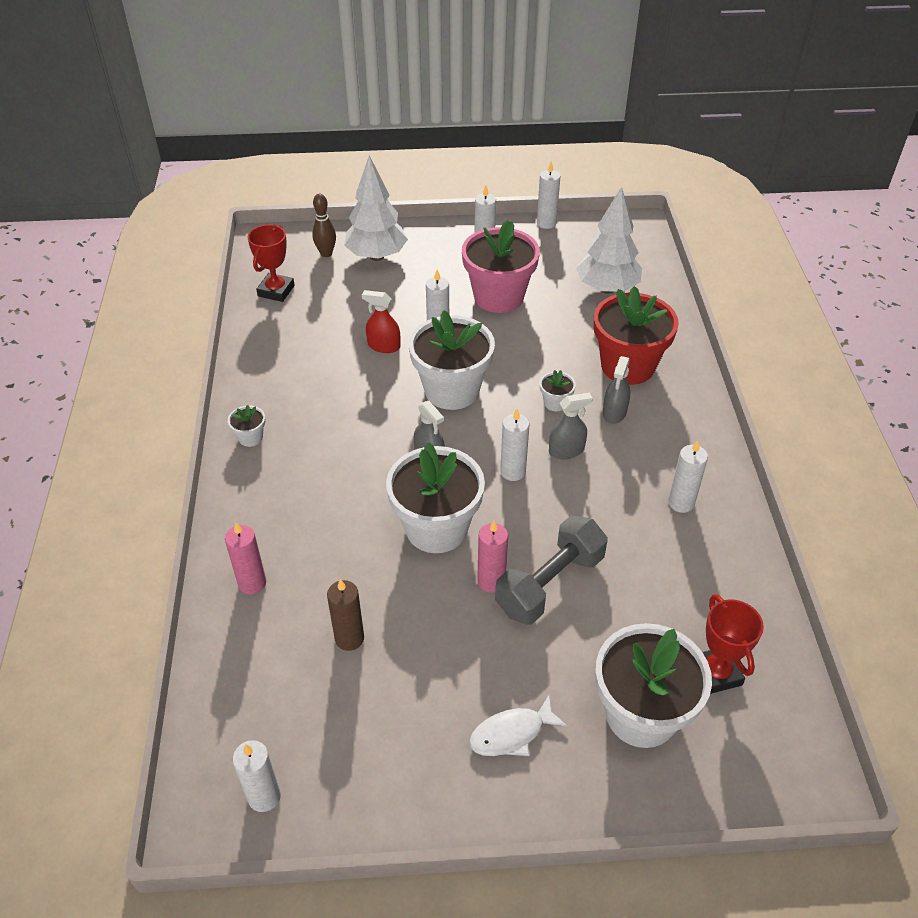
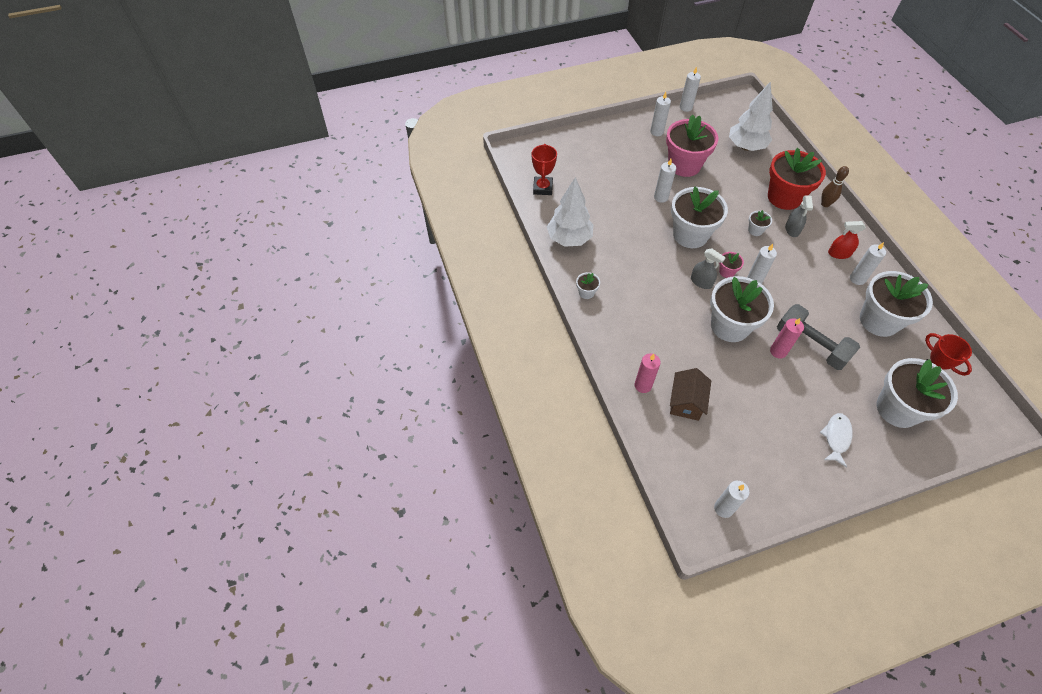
camera: 15 degrees left, 10 degrees up
(303, 622) = (686, 402): none -> brown house
(326, 253) = (559, 155): brown bowling pin -> brown bowling pin (825, 204)
(349, 638) = (718, 405): brown candle -> none
(376, 256) = (592, 150): white tree -> white tree (569, 239)
(384, 346) = (632, 213): red spray bottle -> red spray bottle (839, 253)
(477, 451) = (727, 272): none -> pink flower pot
(511, 733) = (836, 437): white fish -> white fish turned 150 degrees clockwise
(550, 584) = (811, 345): grey dumbbell -> grey dumbbell turned 75 degrees counterclockwise
(566, 450) = (777, 260): grey spray bottle -> none
(683, 571) = (879, 320): none -> white flower pot

